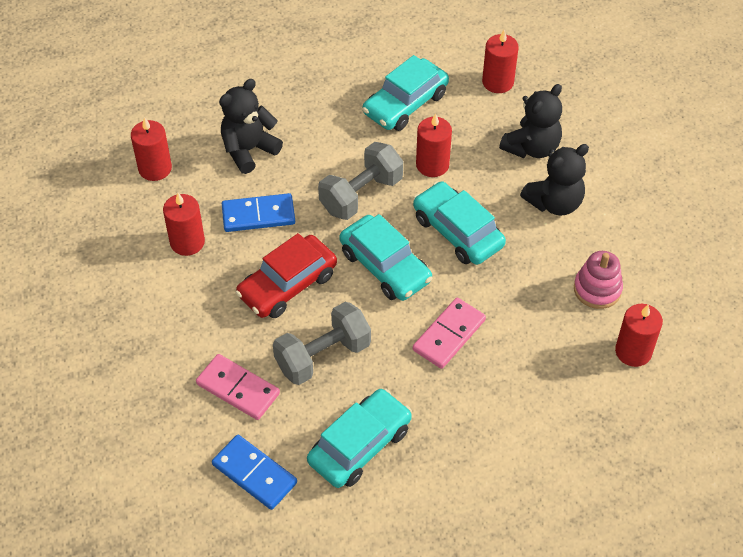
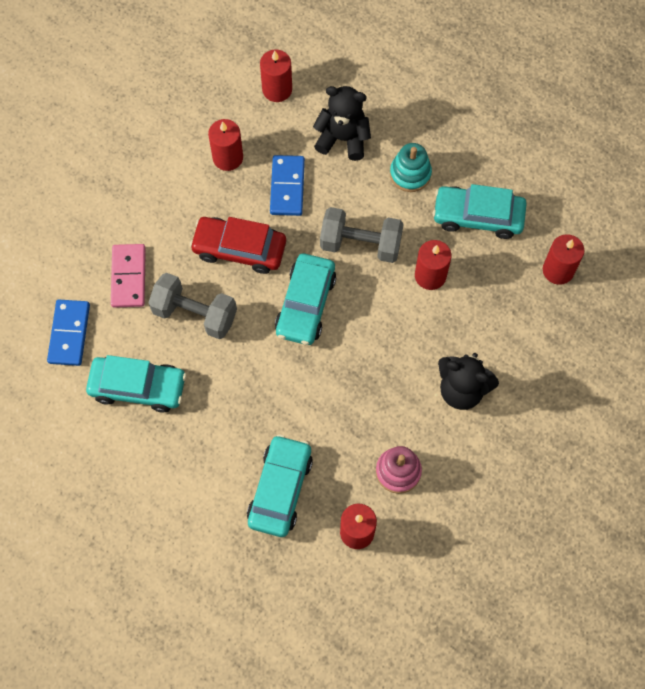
camera: 55 degrees right, 15 degrees up
(258, 215) = (287, 187): blue domino -> blue domino turned 45 degrees clockwise
(325, 124) = (410, 174): none -> turquoise stacking toy
(449, 335) = (275, 388): pink domino -> none
(457, 231) = (377, 335): turquoise car -> turquoise car (280, 489)
(532, 147) = (507, 338): black teddy bear -> none

